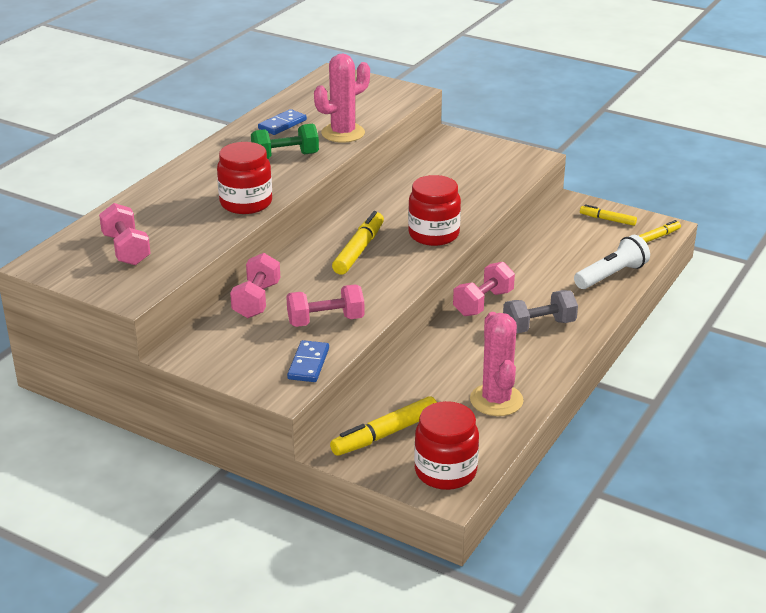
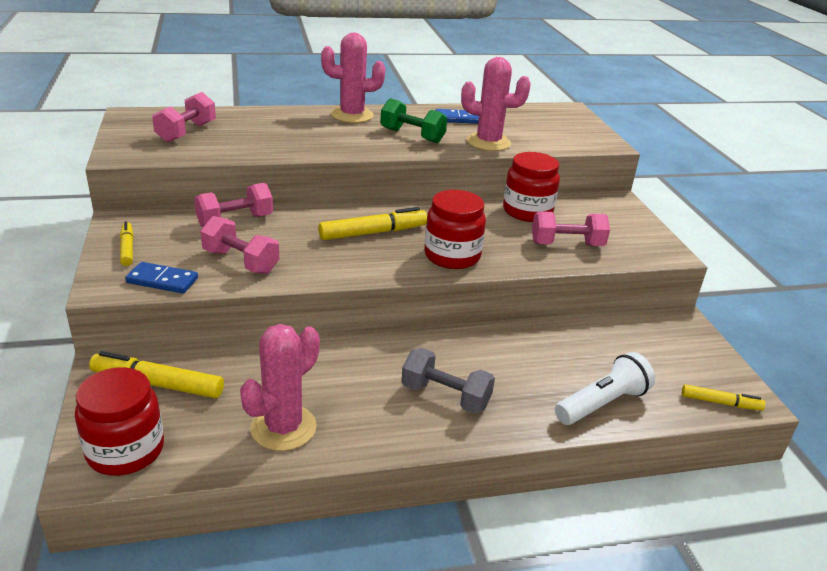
camera: 45 degrees right, 0 degrees up
(206, 164) = (352, 115): none -> pink cactus
(246, 203) = (317, 146): red jar -> red jar (527, 211)
(308, 364) = (162, 280): blue domino -> blue domino turned 45 degrees clockwise
(483, 303) = (437, 345): pink dumbbell -> pink dumbbell (567, 244)
(607, 219) = (692, 355): yellow marker -> yellow marker (127, 248)
(611, 275) = (602, 404): white flashlight -> white flashlight turned 45 degrees counterclockwise

